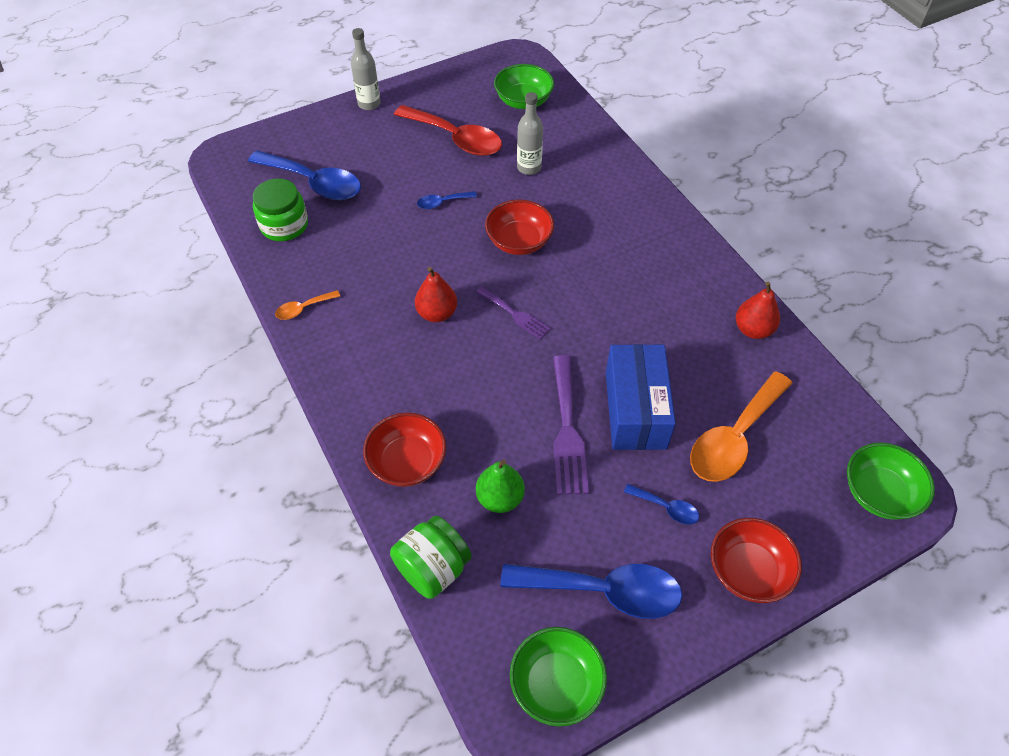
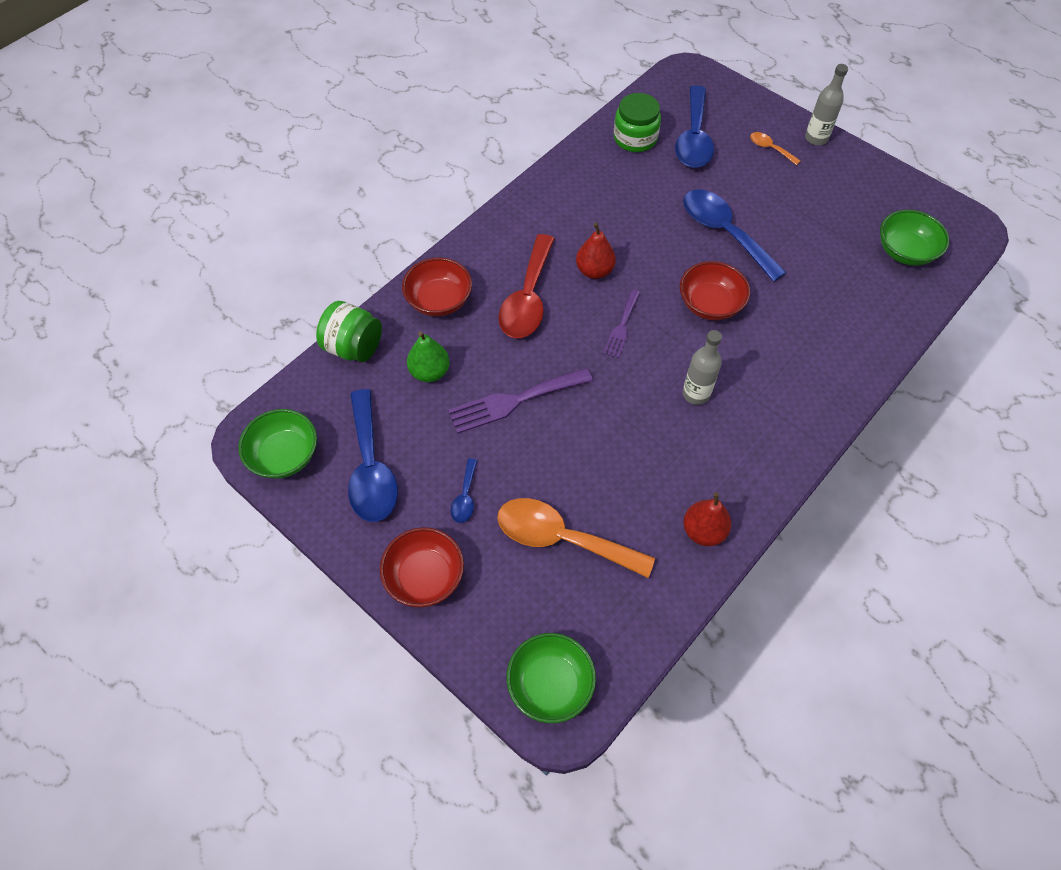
camera: 70 degrees right, 5 degrees up
(303, 309) = (555, 183): orange spoon -> orange spoon (770, 148)
(442, 203) = (724, 232): blue spoon -> blue spoon, size x2.16
(456, 138) = (814, 215): red spoon -> red spoon (528, 298)
(529, 168) = (812, 284): grey bottle -> grey bottle (696, 394)
(635, 410) = (558, 448): blue box -> none

